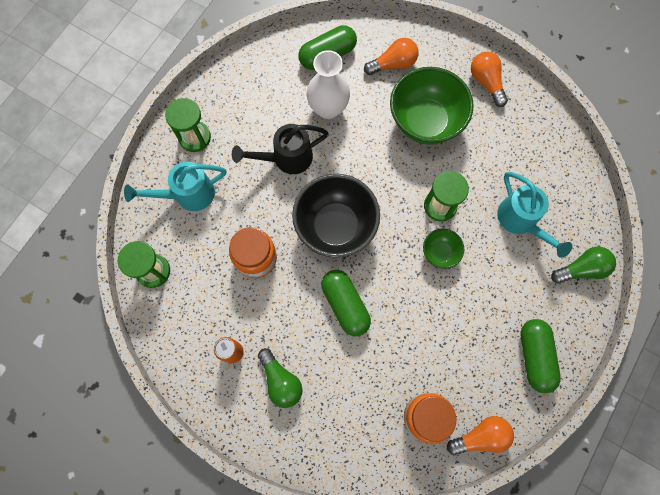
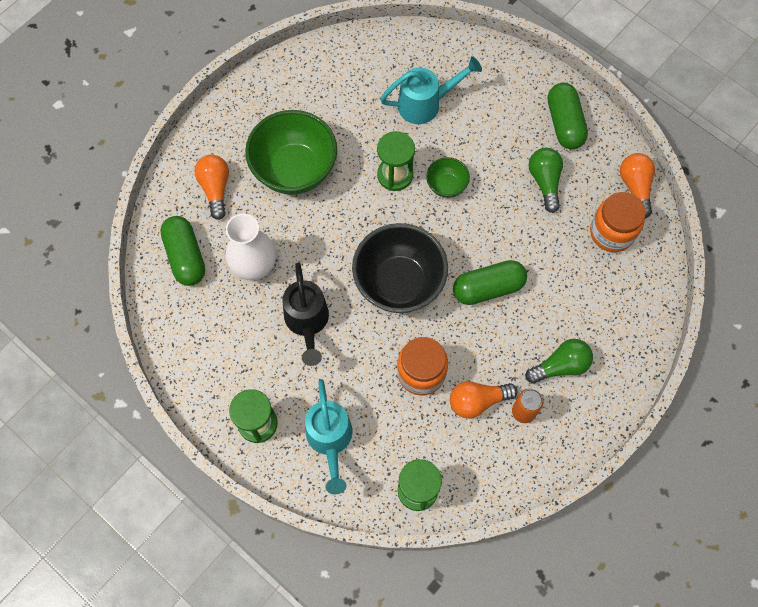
camera: 80 degrees left, 5 degrees down
(486, 82) = (262, 100): orange light bulb -> orange light bulb (477, 401)
(534, 356) = (564, 123): green capsule -> green capsule turned 75 degrees clockwise
(581, 269) = (484, 63): green light bulb -> green light bulb (545, 182)

